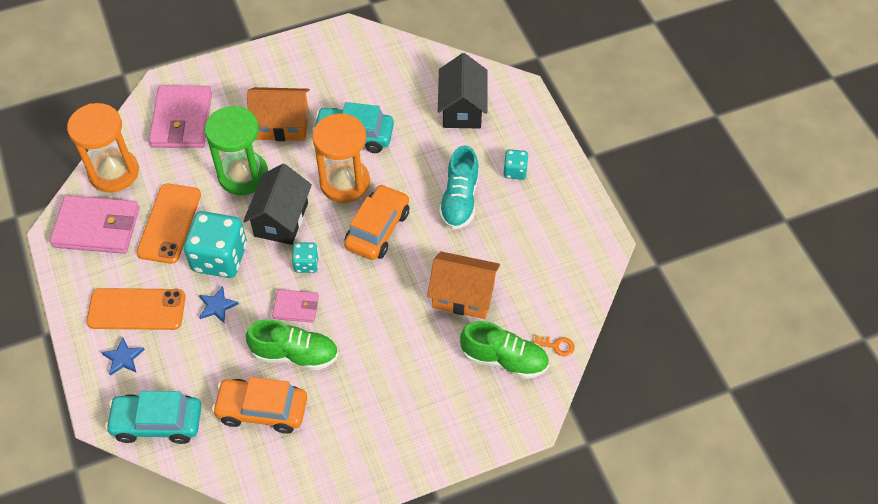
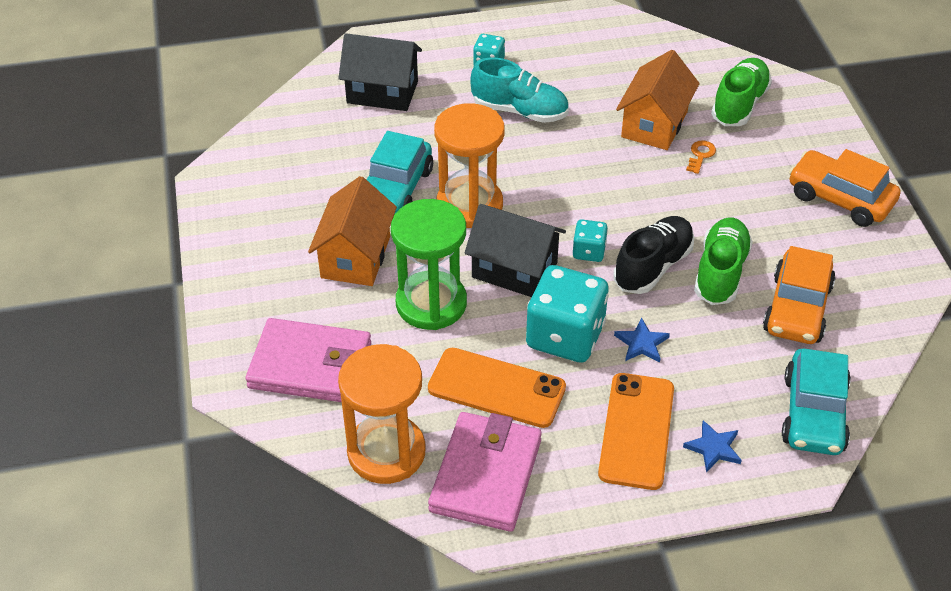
camera: 80 degrees left, 10 degrees down
(296, 307) = (653, 266): pink wallet -> black shoe
(377, 229) = (548, 183): orange car -> orange car (840, 198)
(557, 346) = (725, 66): orange key -> orange key (700, 155)

